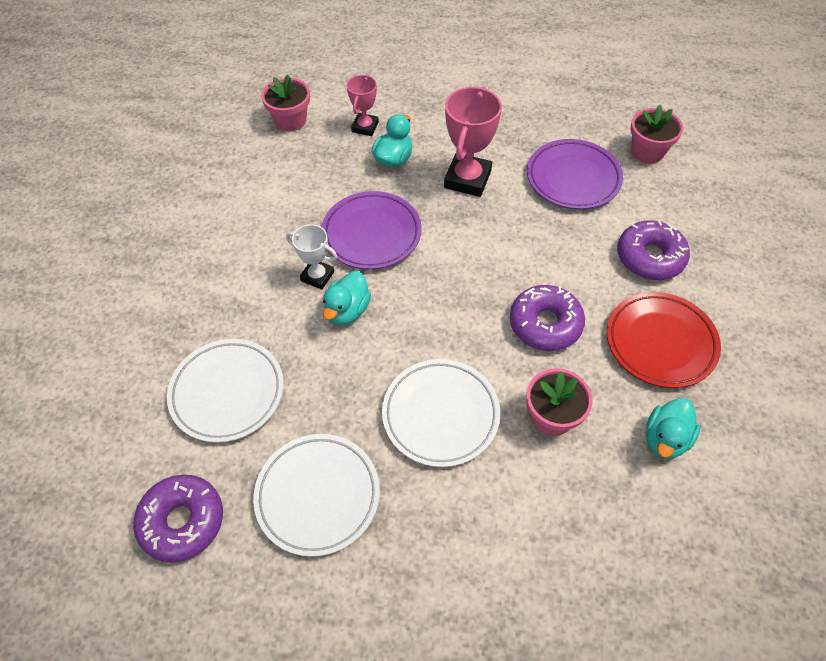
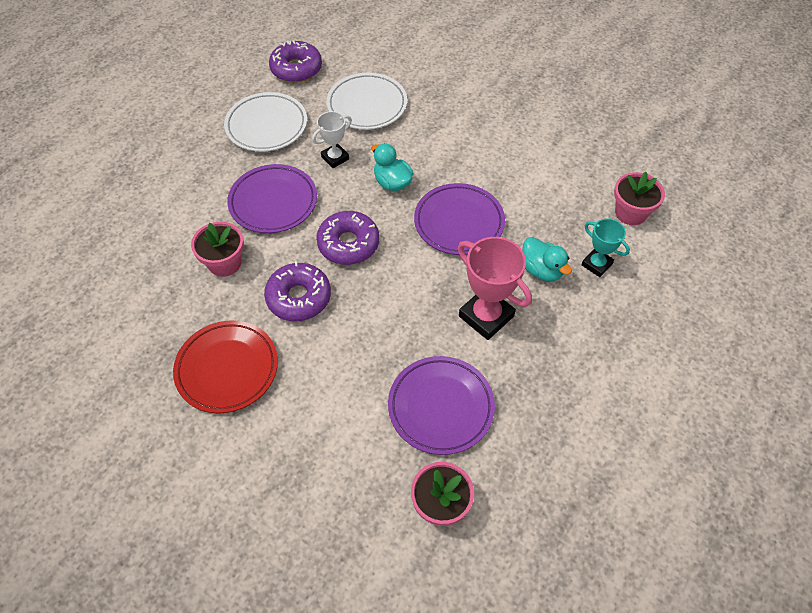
camera: 115 degrees right, 0 degrees up
(317, 276) = (435, 176): white trophy -> white trophy (335, 158)
(365, 127) = (596, 264): pink trophy -> turquoise trophy
(440, 415) = (273, 202): white plate -> purple plate
(650, 257) = (310, 416): purple donut -> purple donut (348, 244)
(665, 439) = (156, 322): turquoise duck -> none

